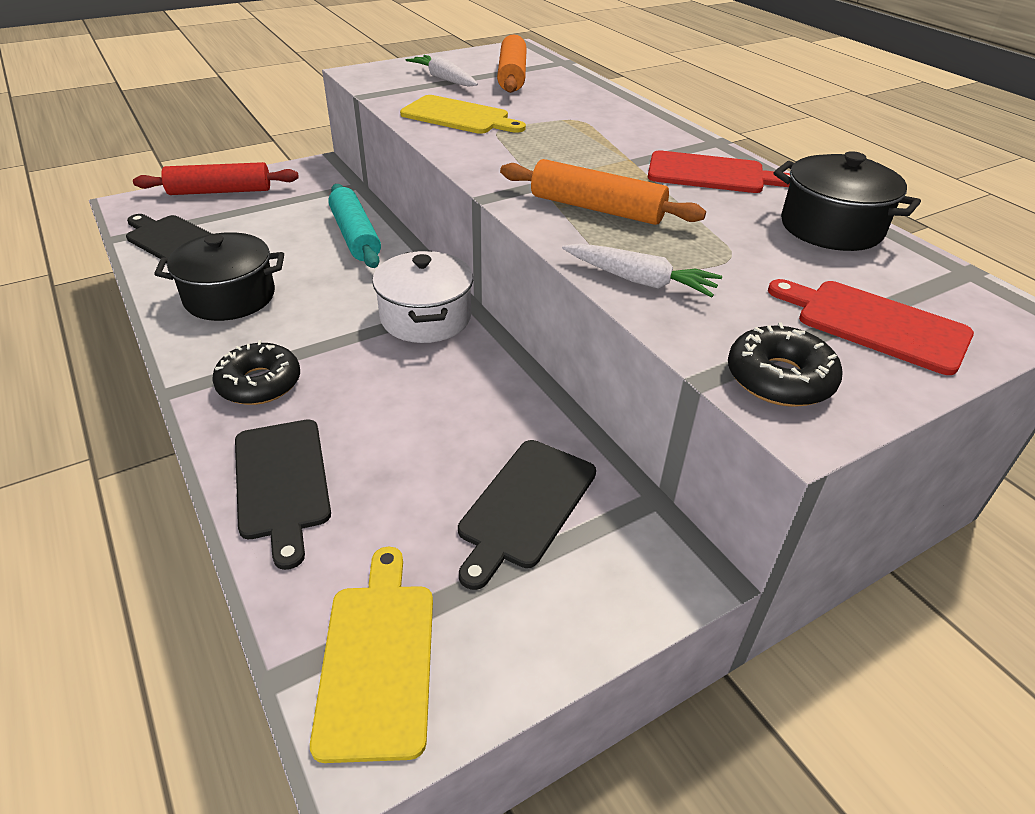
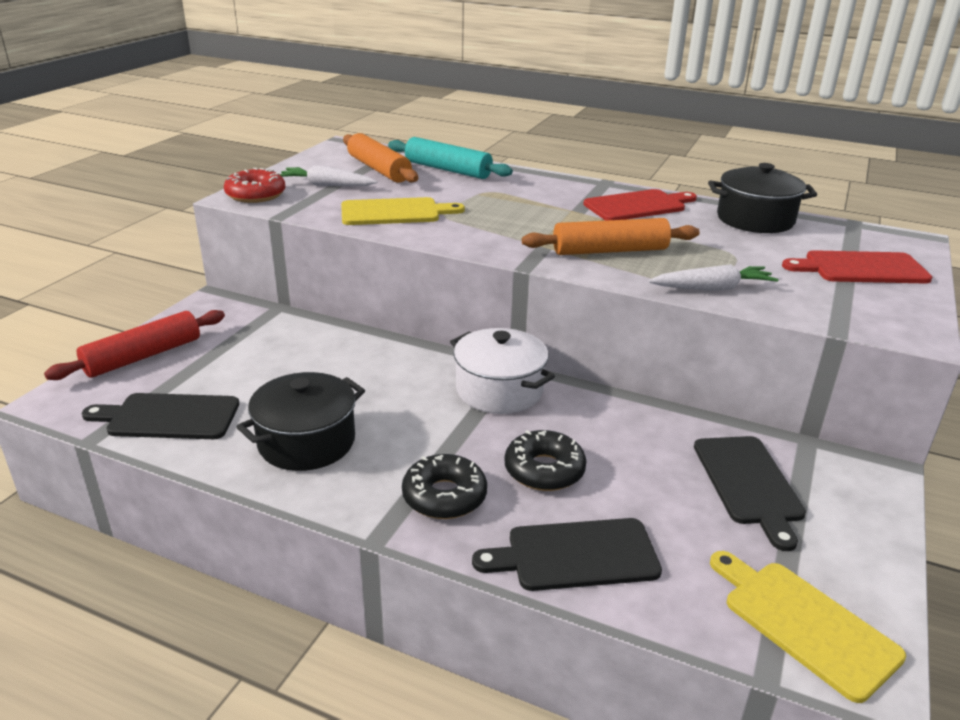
camera: 35 degrees left, 10 degrees down
(282, 482) = (575, 555): black cutting board -> black cutting board turned 135 degrees clockwise
(355, 236) = (343, 350): turquoise rolling pin -> turquoise rolling pin (448, 170)
(375, 74) = (256, 195): none -> red donut
(779, 379) = (868, 316): black donut -> black donut (544, 470)

